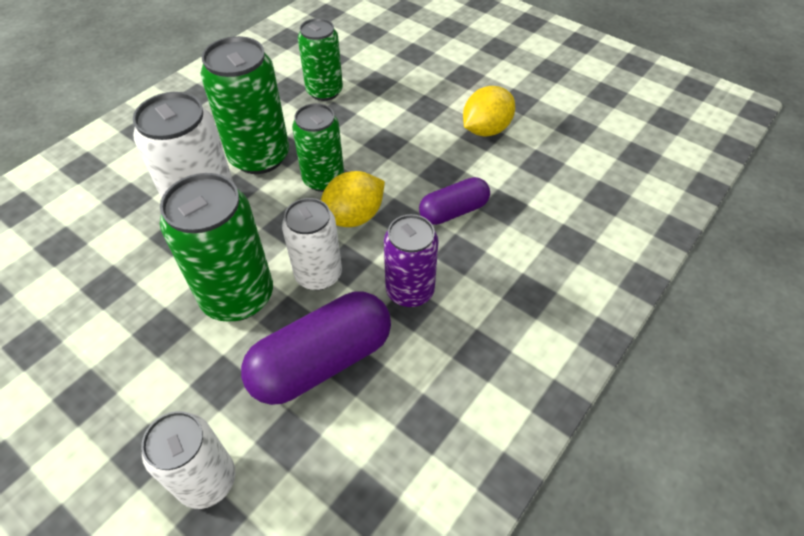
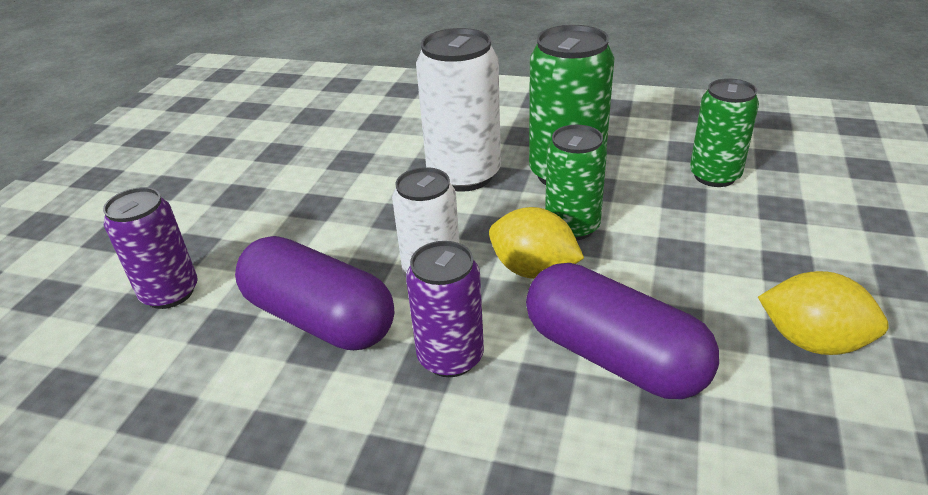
camera: 70 degrees right, 15 degrees down
(207, 480) = (170, 293): white can -> purple can
(237, 296) = (375, 232): green can -> none
(453, 211) = (613, 356): purple capsule -> purple capsule, size x1.69

